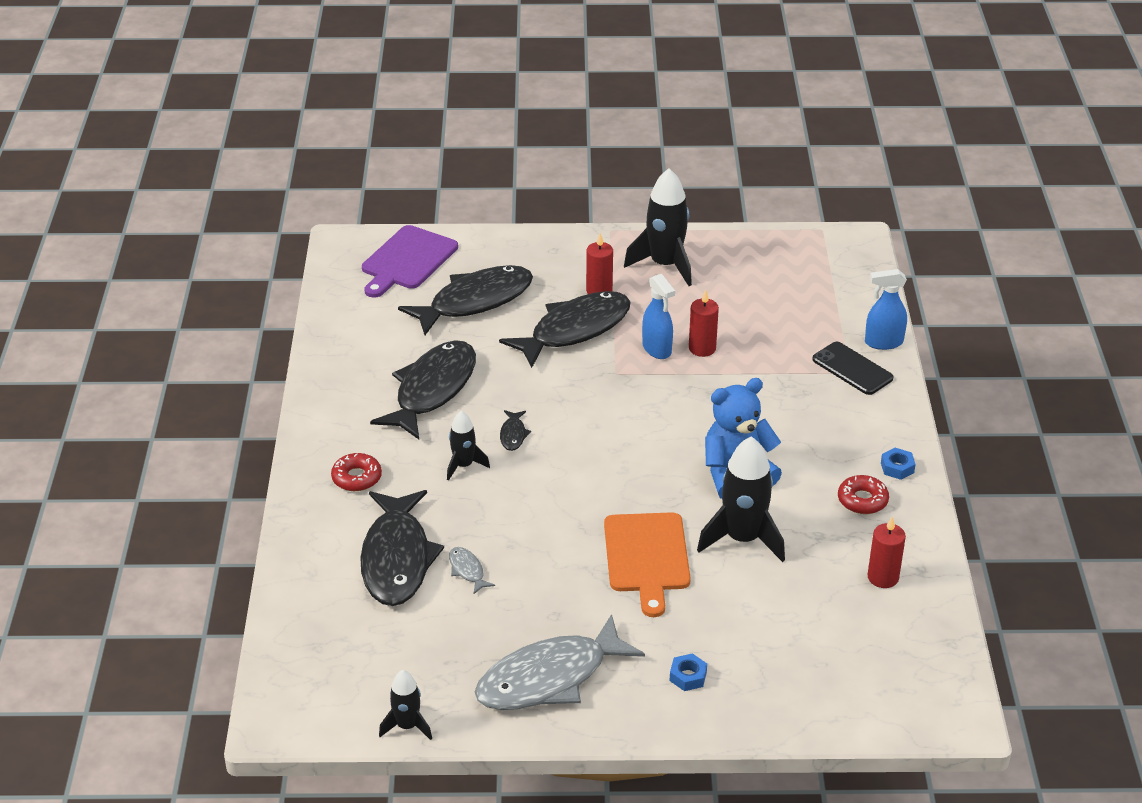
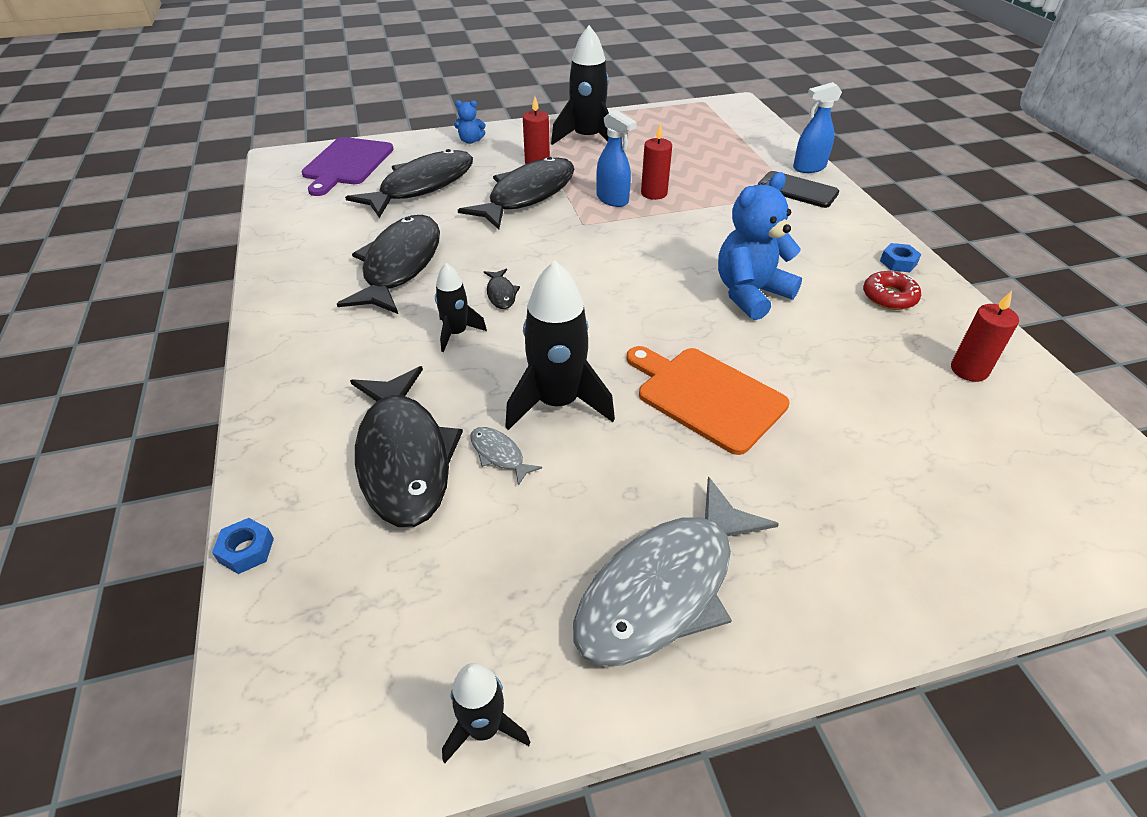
camera: 15 degrees left, 5 degrees up
(357, 478) = (332, 368): red donut -> none
(540, 248) = (470, 141): none -> blue teddy bear
(647, 557) = (706, 396): orange cutting board -> orange cutting board turned 150 degrees clockwise
(688, 676) = (840, 542): blue nut -> blue nut (246, 550)
(742, 539) = (797, 356): black rocket -> black rocket (557, 402)

